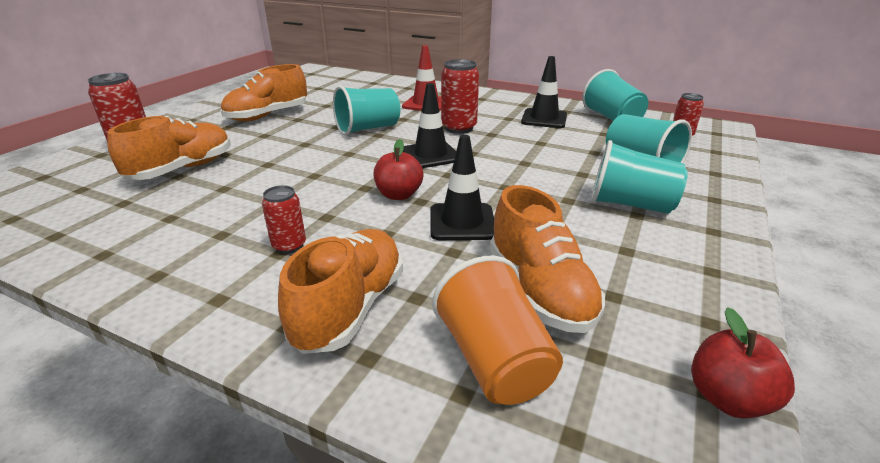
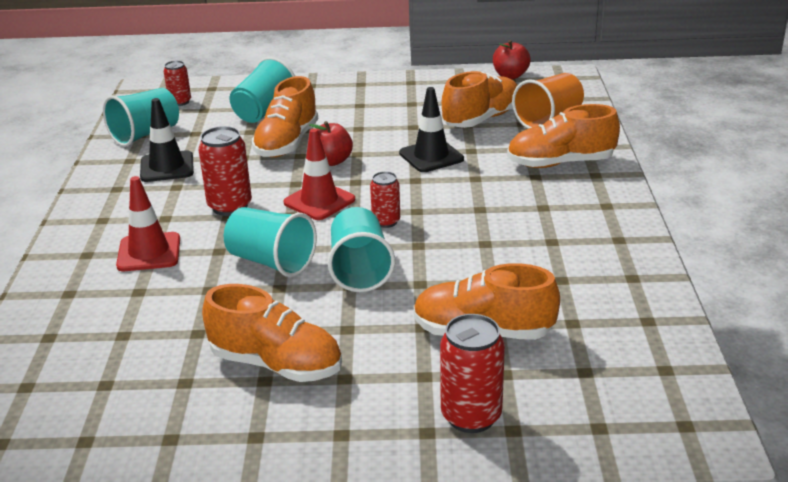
camera: 115 degrees left, 0 degrees up
(289, 246) = (531, 207): red can -> red can (386, 221)
(399, 195) = (415, 191): red apple -> red apple (331, 161)
(430, 155) = (319, 201): black traffic cone -> red traffic cone
(555, 162) = (287, 143): none -> orange shoe
(630, 204) = (346, 108): turquoise cup -> turquoise cup (360, 270)

